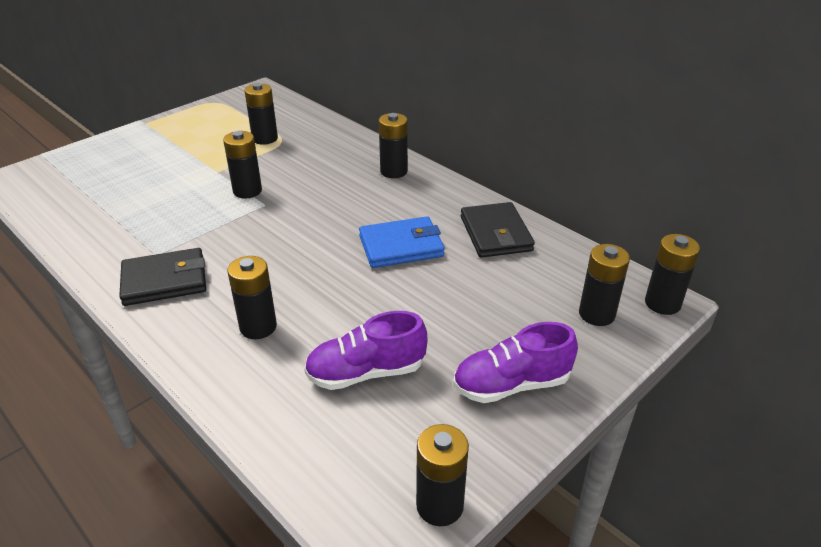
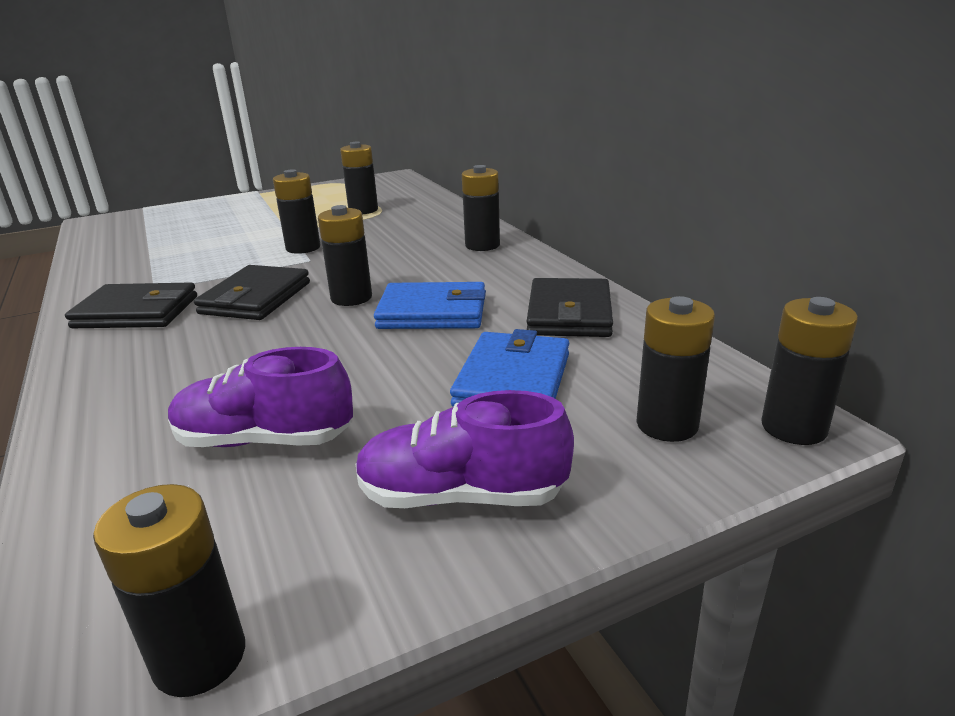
camera: 20 degrees right, 10 degrees down
(254, 252) = (256, 298): none -> black wallet
(258, 327) = (185, 368): black battery -> black battery (351, 298)
(491, 297) = (513, 380): none -> blue wallet

